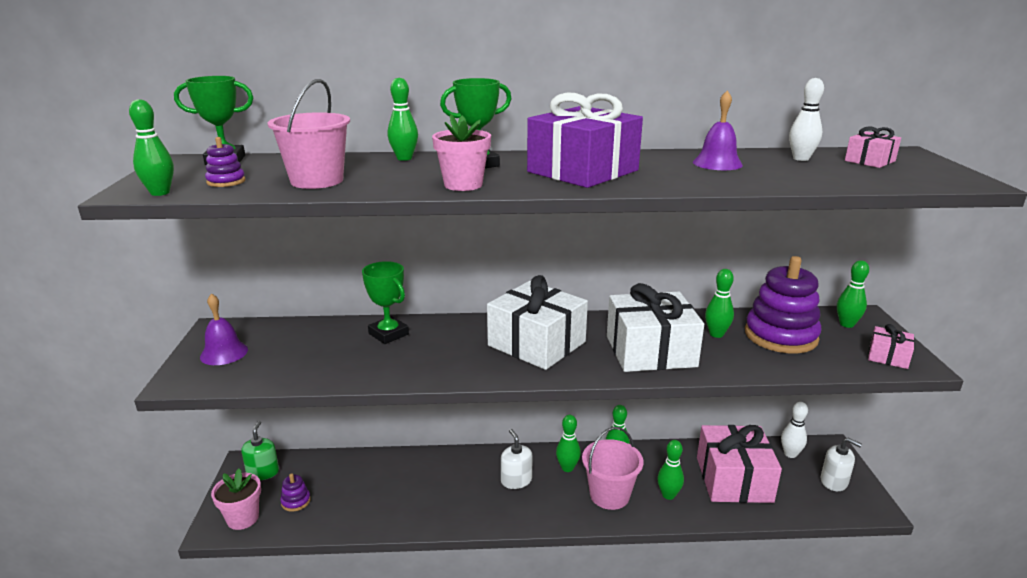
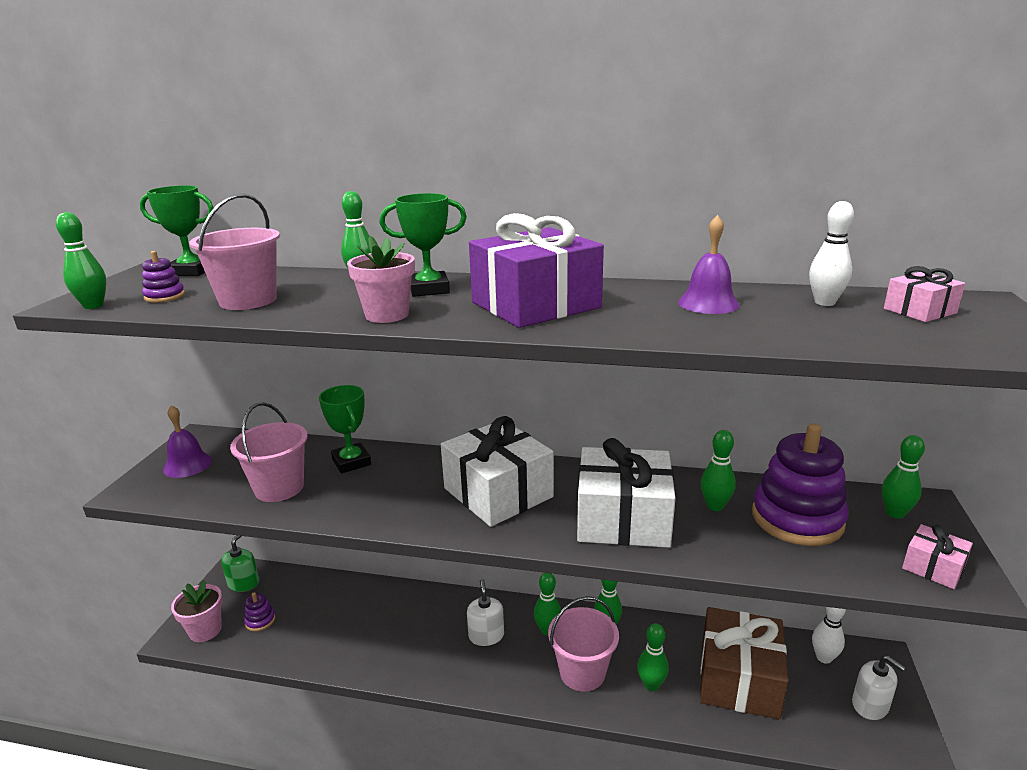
camera: 15 degrees right, 0 degrees up
(332, 362) = (279, 488): none -> pink bucket
(733, 479) = (739, 679): pink gift -> brown gift

